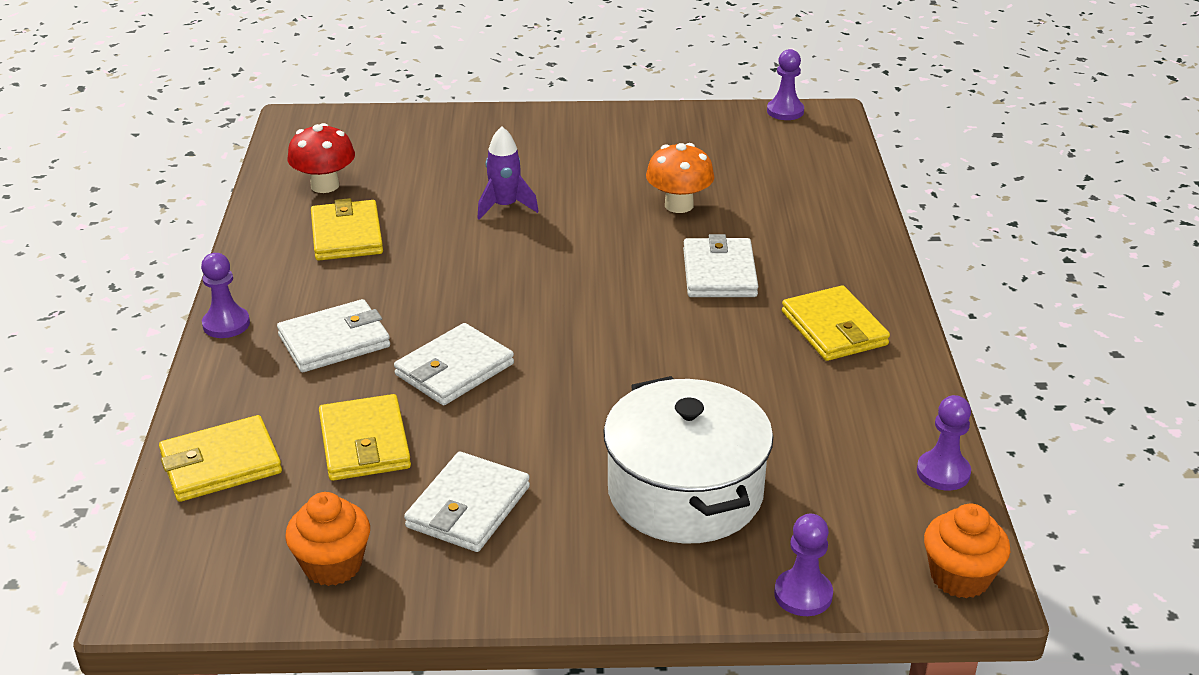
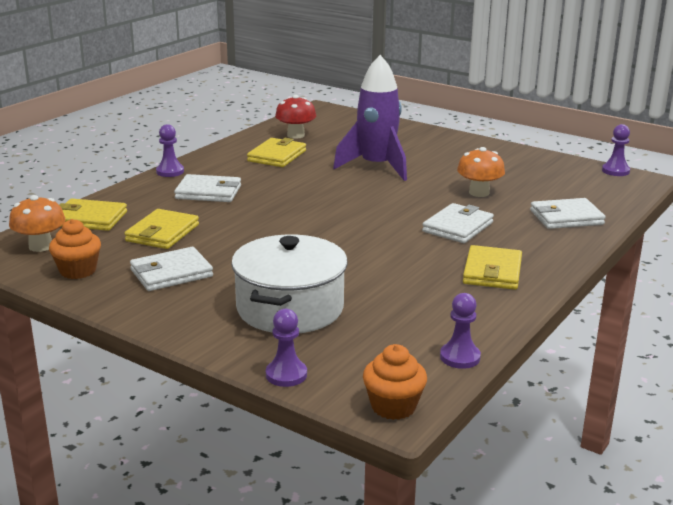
camera: 35 degrees right, 10 degrees down
(215, 548) = (40, 246): none -> orange mushroom
(454, 369) = (248, 220): white wallet -> white wallet (566, 217)
(505, 206) = (376, 167): purple rocket -> purple rocket, size x1.92

